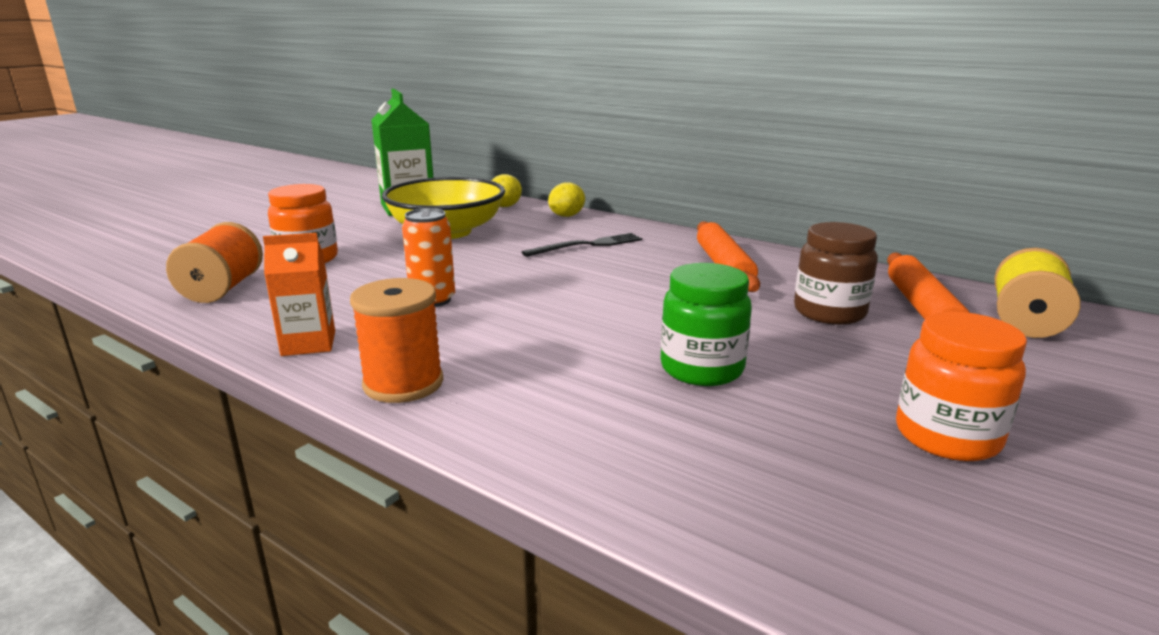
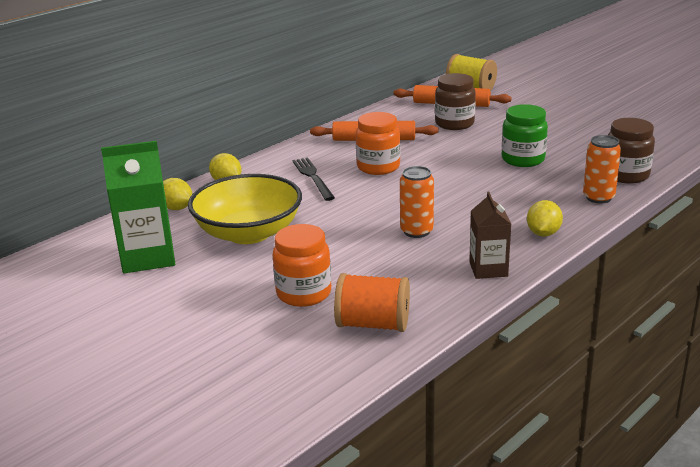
camera: 80 degrees left, 5 degrees up
(308, 343) = (488, 269): orange carton -> brown carton
(403, 383) = (543, 233): orange spool -> yellow lemon
(543, 442) = (598, 197): none -> orange can
(666, 485) = (626, 175): none -> brown jar
(947, 437) = (580, 124): orange jar -> orange jar (378, 167)

